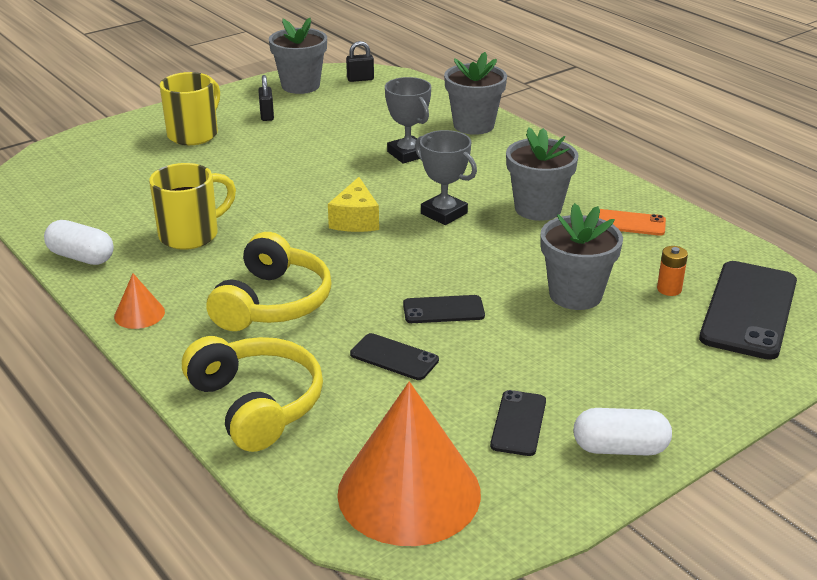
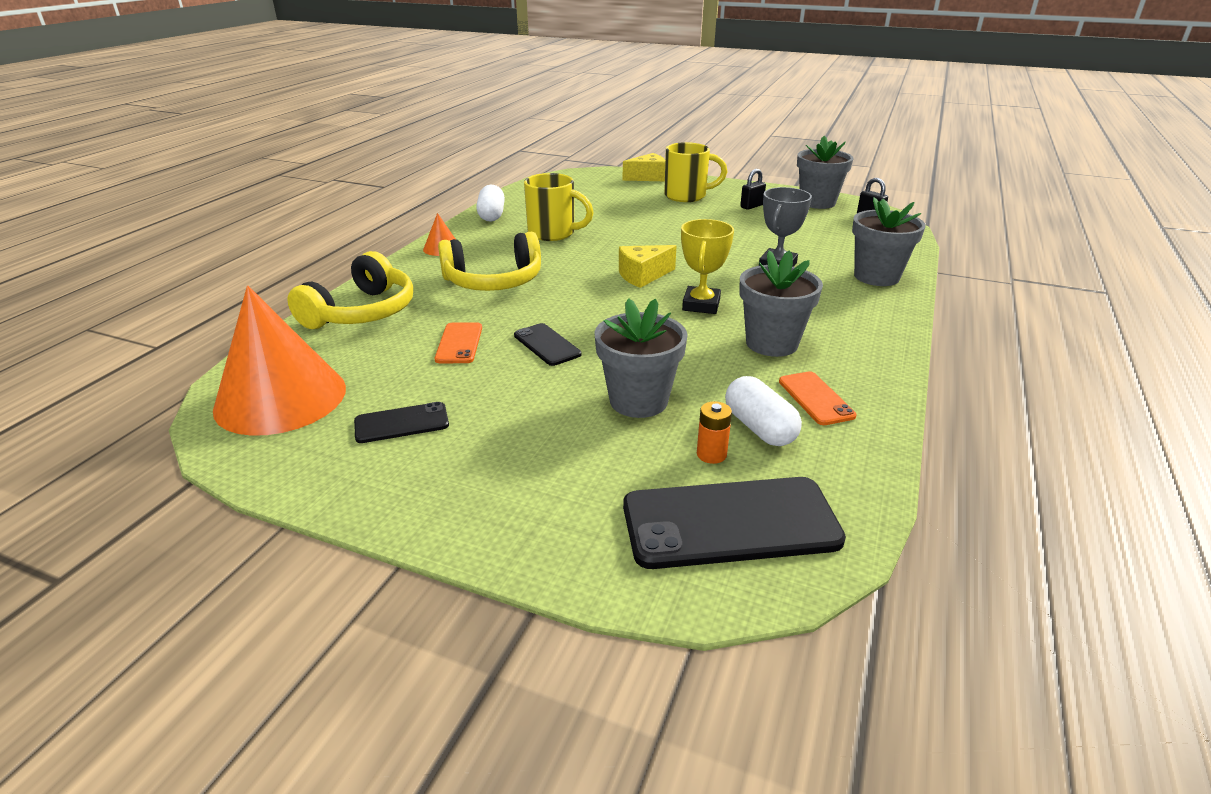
camera: 60 degrees right, 0 degrees up
(108, 135) = (648, 177): none -> yellow cheese
(394, 357) = (459, 343): black phone -> orange phone
(444, 213) = (701, 305): grey trophy -> yellow trophy
(620, 448) = (393, 489): white capsule -> white capsule (759, 428)

